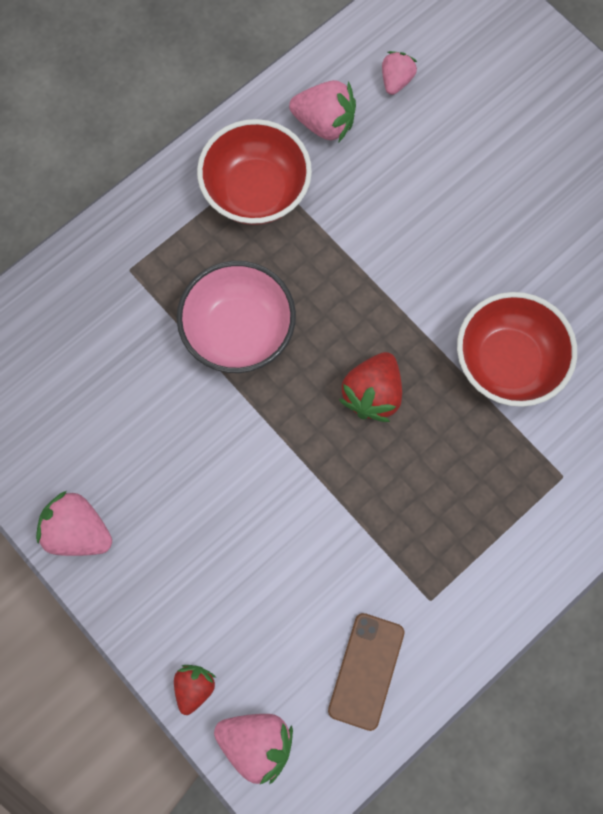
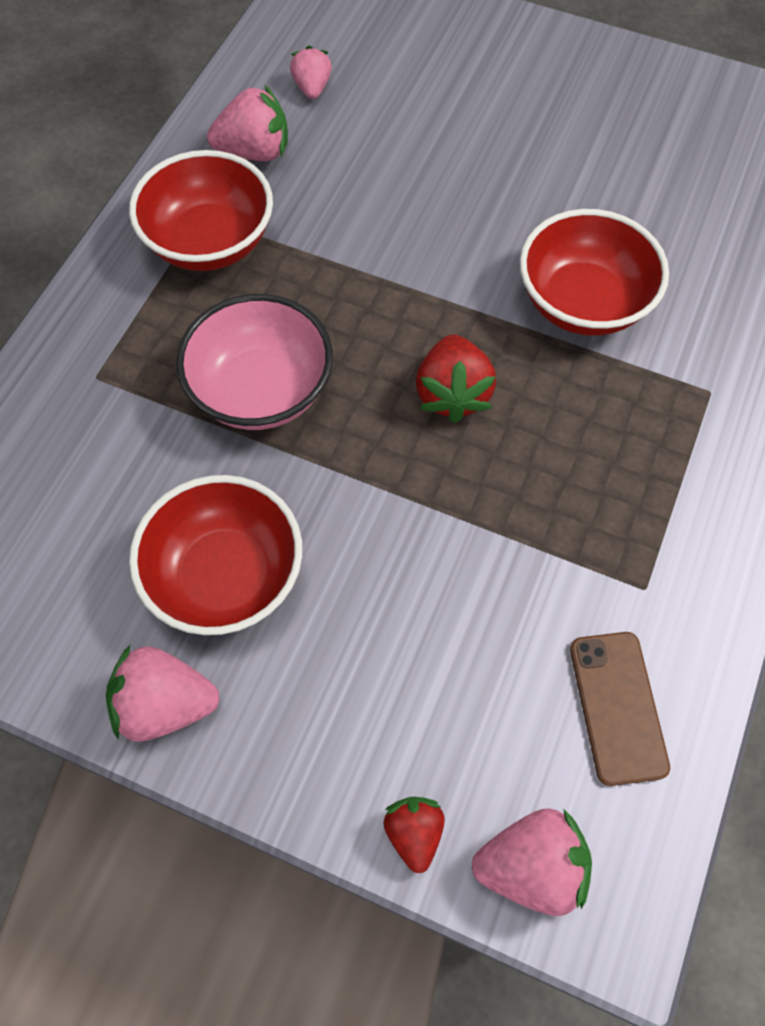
camera: 25 degrees left, 10 degrees down
(154, 461) = (226, 576): none -> red bowl

